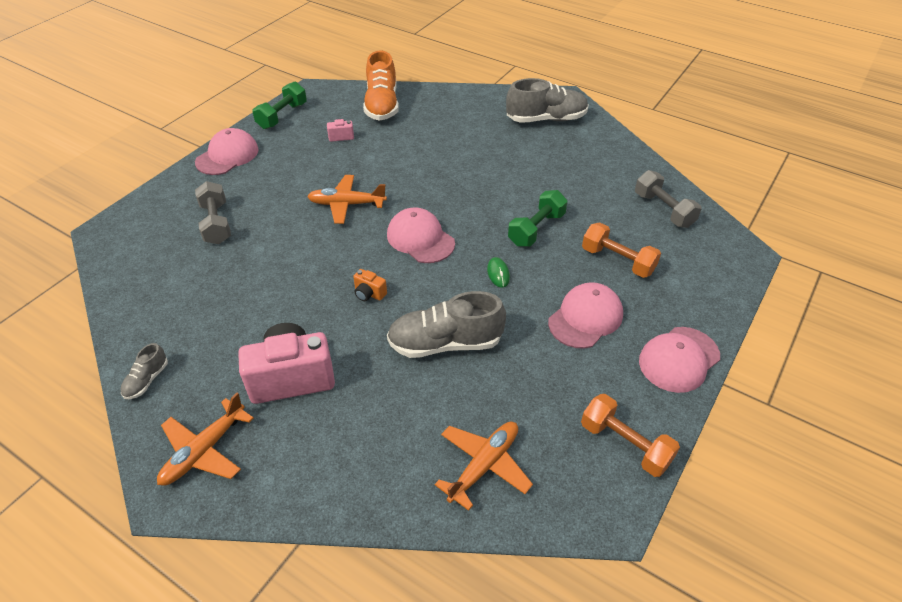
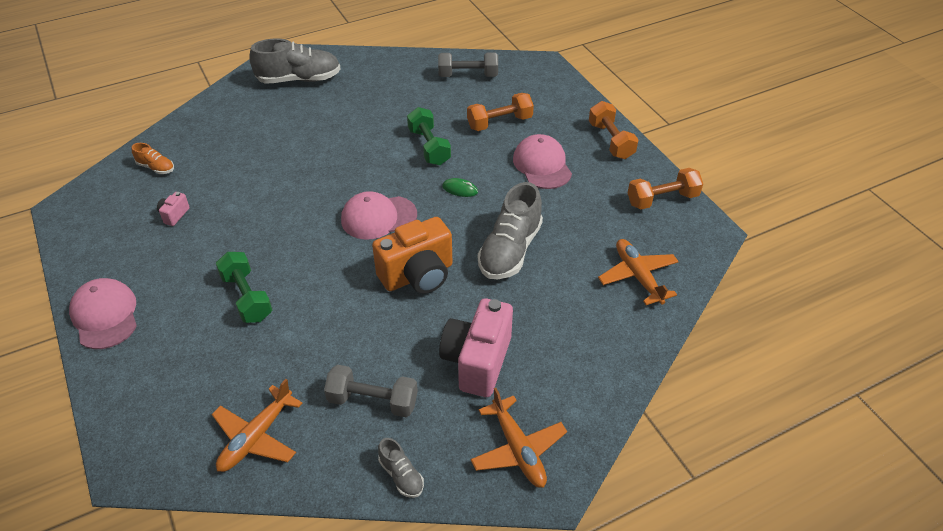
camera: 60 degrees left, 0 degrees up
(216, 223) = (215, 358): grey dumbbell -> grey dumbbell (373, 401)
(282, 116) = (83, 247): green dumbbell -> green dumbbell (247, 297)
(346, 204) = (284, 248): orange plane -> orange plane (256, 437)
(369, 294) = (418, 275): orange camera -> orange camera, size x2.33
(382, 105) = (156, 168): orange shoe -> orange shoe, size x0.48
(546, 119) = (299, 79): grey shoe -> grey shoe turned 60 degrees clockwise
(679, 359) = (611, 141): pink cap -> orange dumbbell

